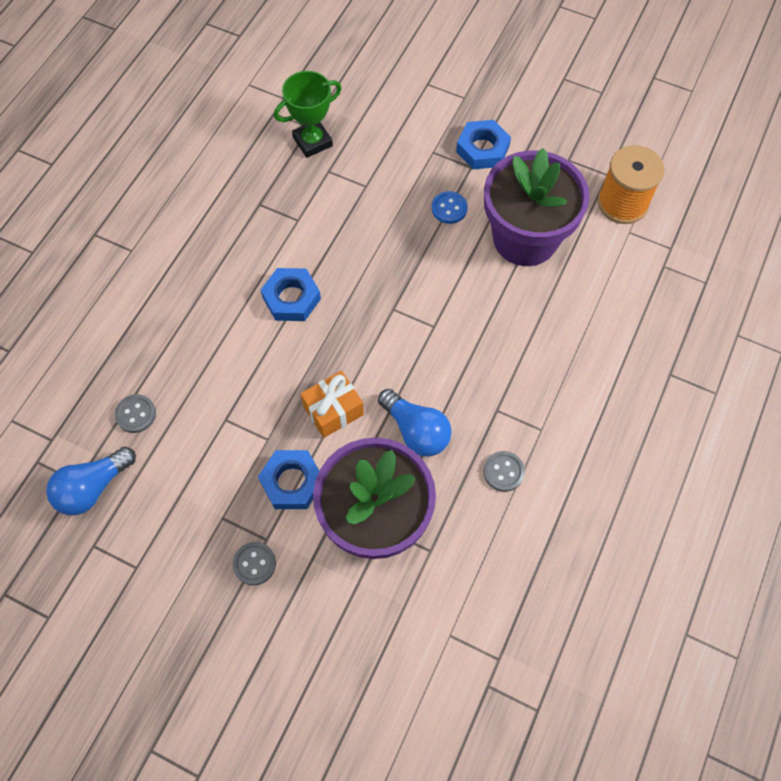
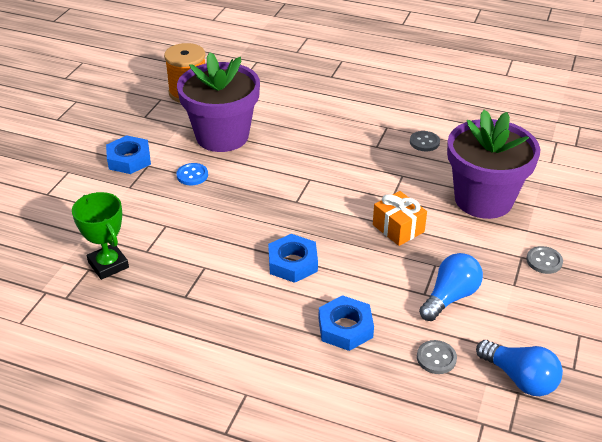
camera: 95 degrees left, 25 degrees down
(292, 482) = (468, 246): blue nut -> blue nut (345, 328)
(416, 431) = (404, 183): blue light bulb -> blue light bulb (450, 297)

